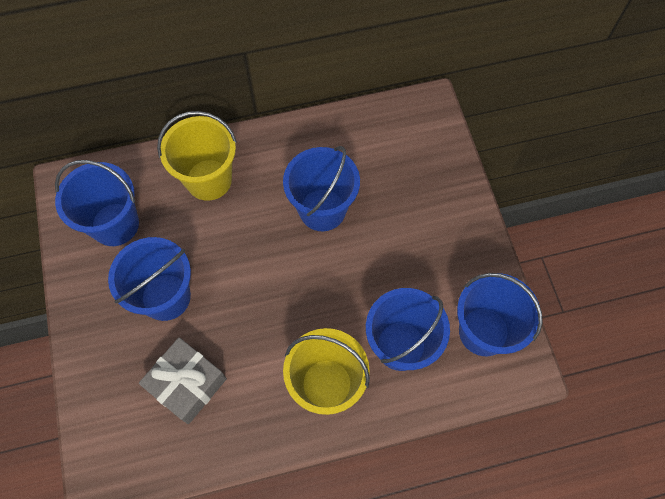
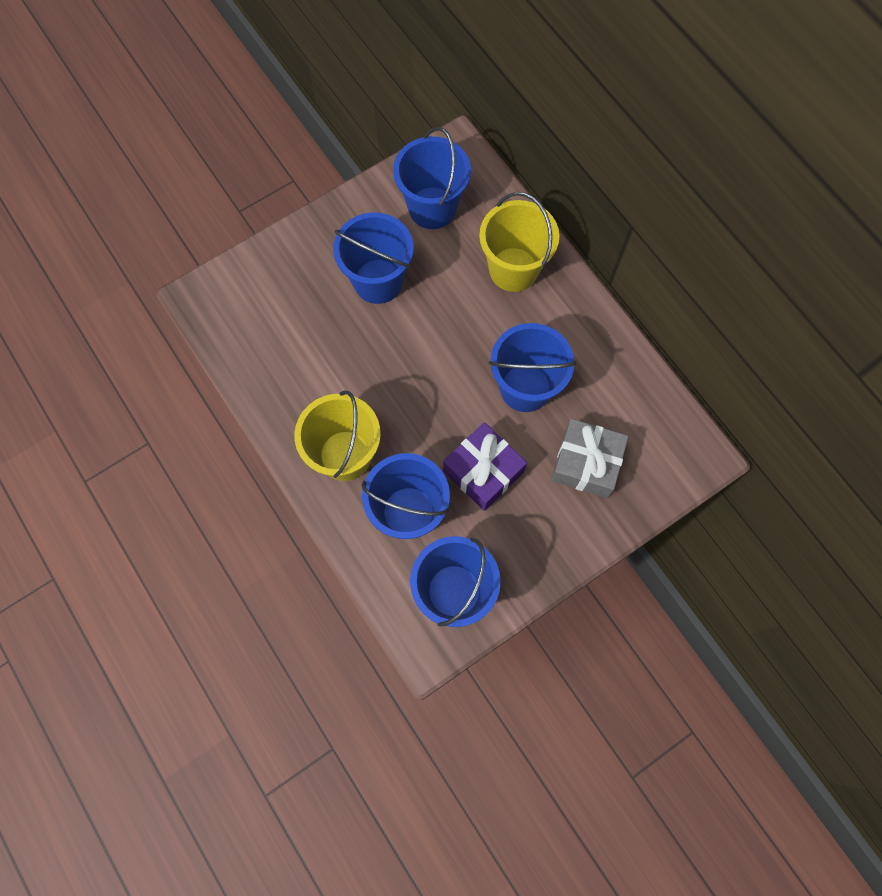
camera: 70 degrees right, 5 degrees up
(187, 384) = (303, 333): grey gift -> grey gift (586, 463)
(385, 270) = (483, 471): none -> purple gift

